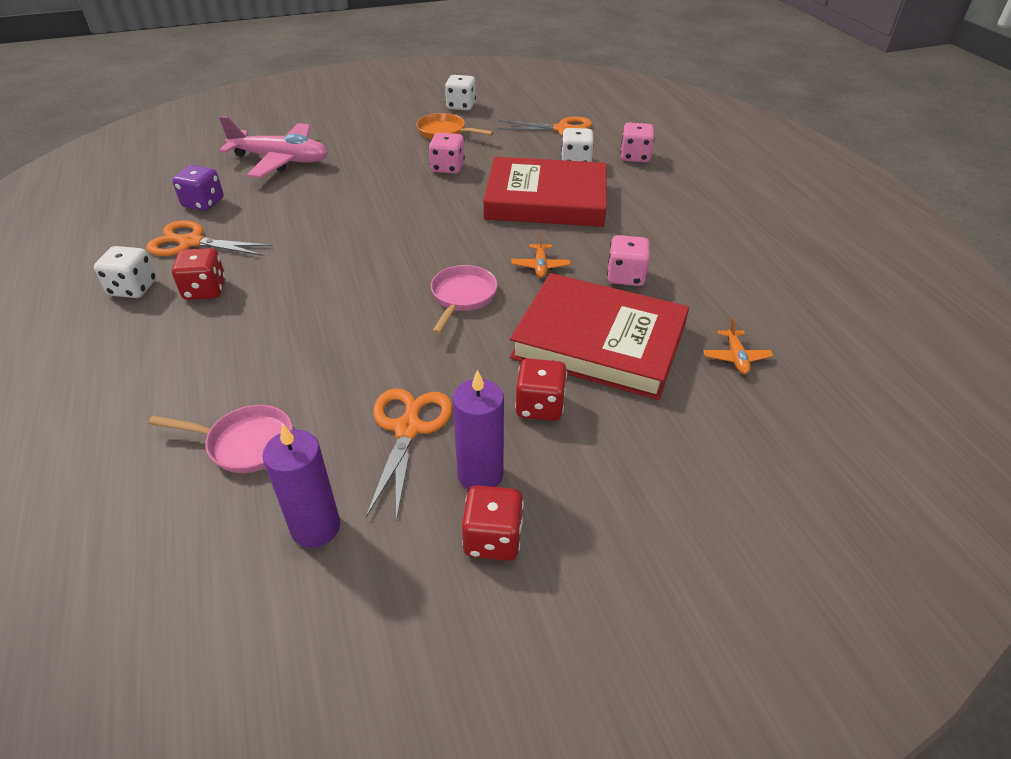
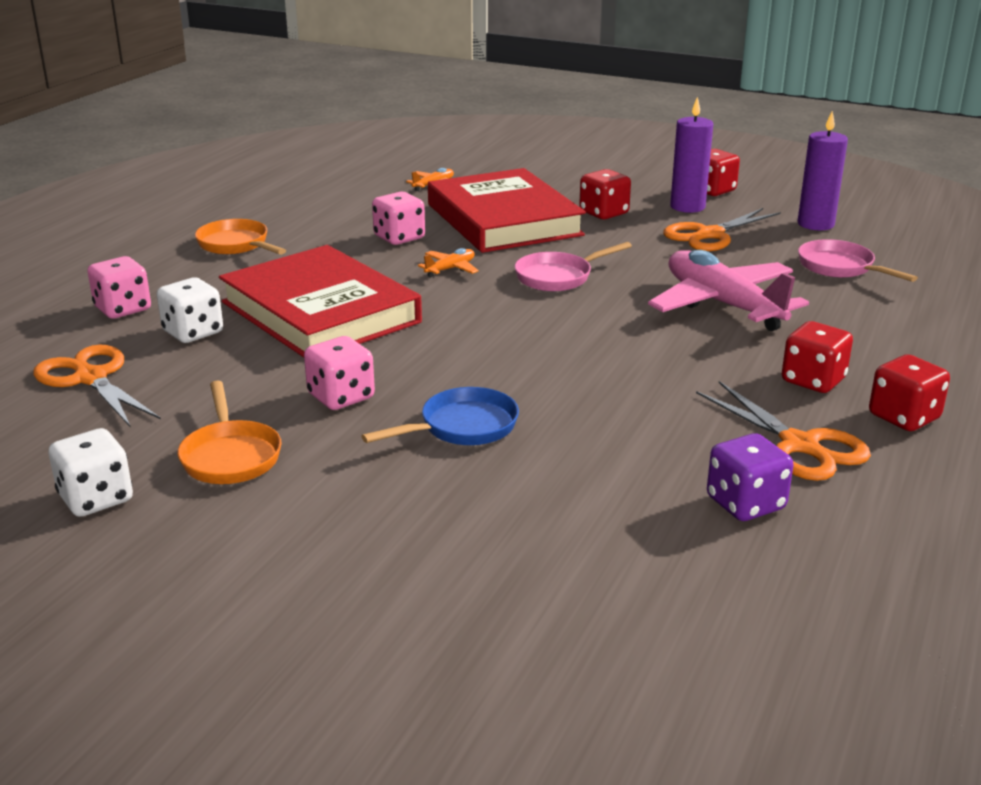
camera: 135 degrees left, 15 degrees down
(133, 288) = (904, 417): white dice -> red dice
(281, 160) = (549, 533): pink plane -> pink plane (723, 304)
(371, 179) = (462, 427): none -> blue pan
(694, 216) = (236, 245): none -> orange pan

